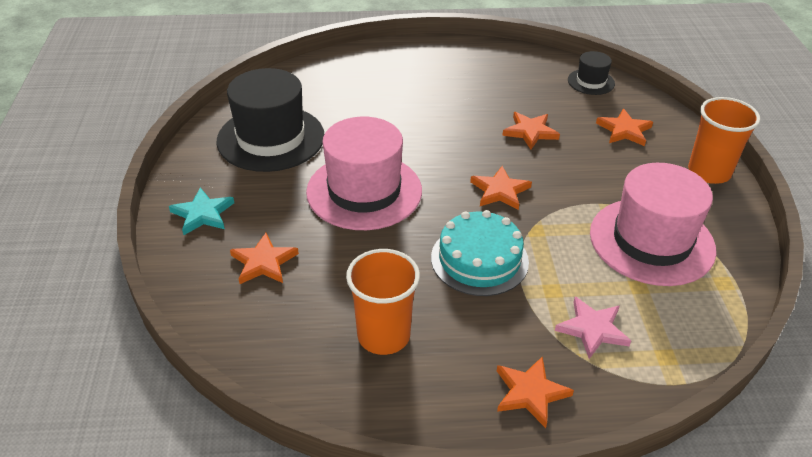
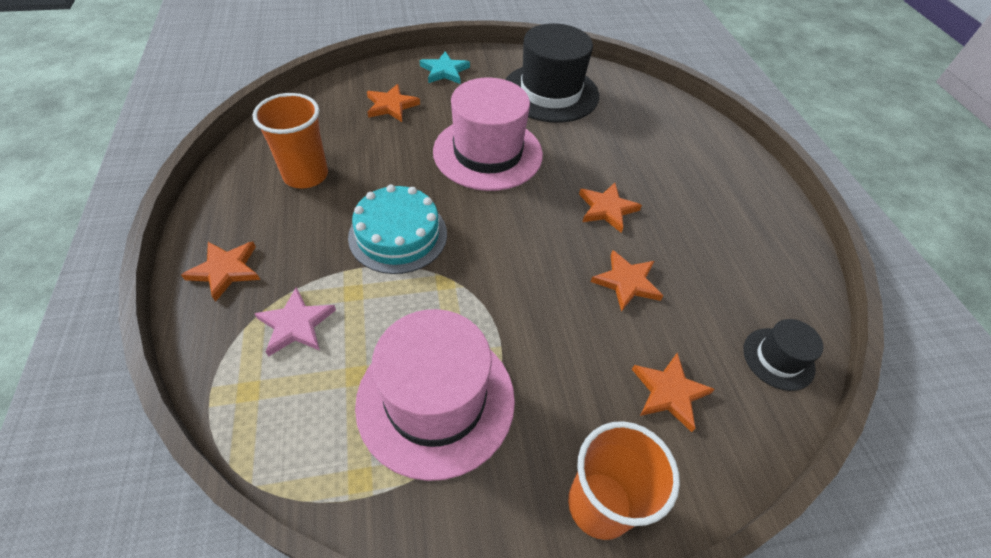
camera: 80 degrees right, 10 degrees up
(500, 191) = (507, 252): orange star -> orange star (607, 209)

